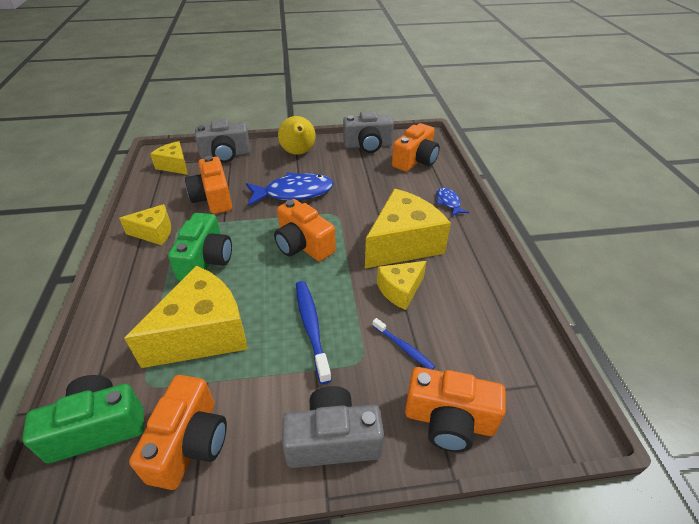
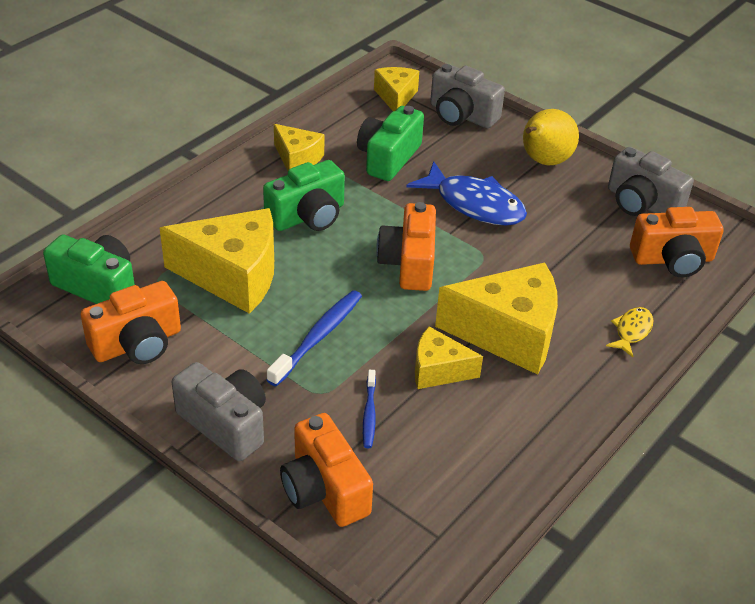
camera: 45 degrees right, 0 degrees up
(213, 198) = (388, 158): orange camera -> green camera
(448, 202) = (631, 331): blue fish -> yellow fish

